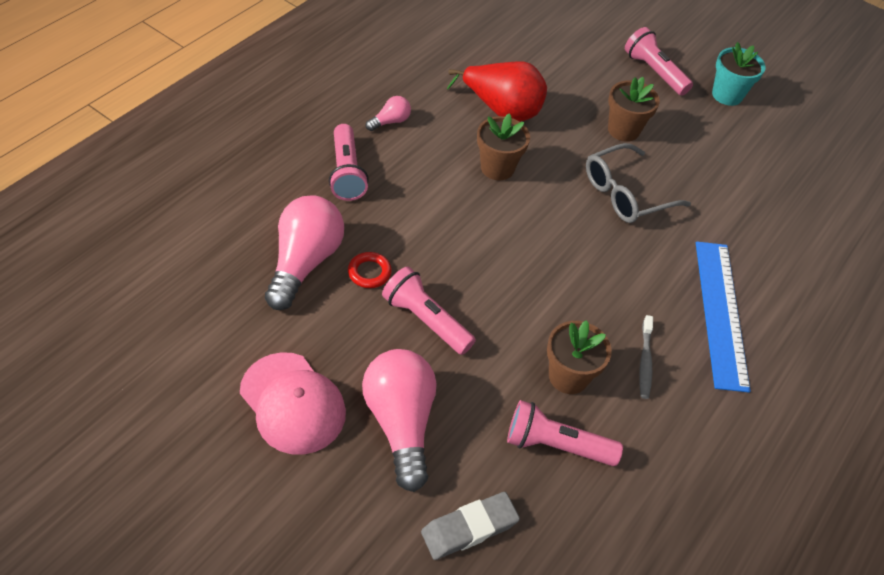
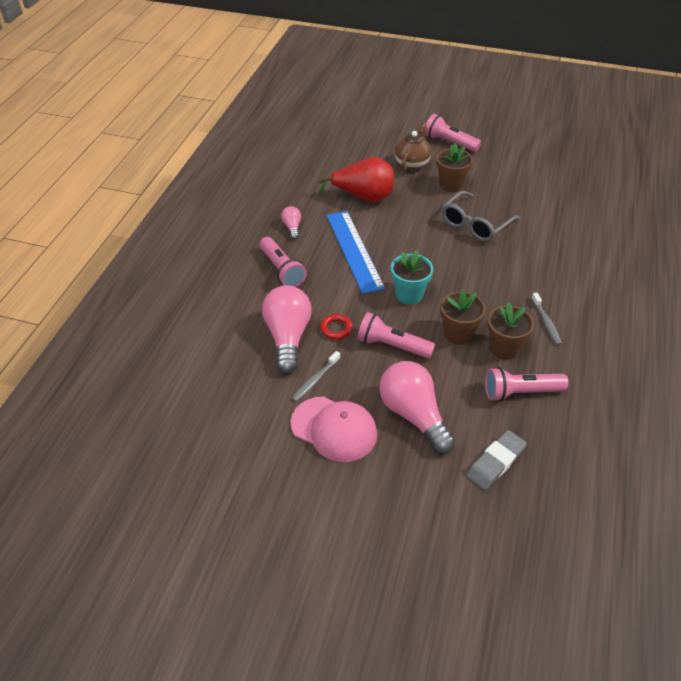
camera: 15 degrees left, 5 degrees down
(306, 330) = (315, 380): none -> grey toothbrush
(390, 121) = (292, 227): pink light bulb -> pink light bulb turned 45 degrees counterclockwise
(497, 168) = (382, 234): brown flower pot -> brown flower pot (458, 334)
(589, 85) = (412, 163): none -> brown teapot
(721, 313) = (575, 277): blue ruler -> blue ruler (354, 250)
(727, 95) = (504, 143): turquoise flower pot -> turquoise flower pot (409, 294)

